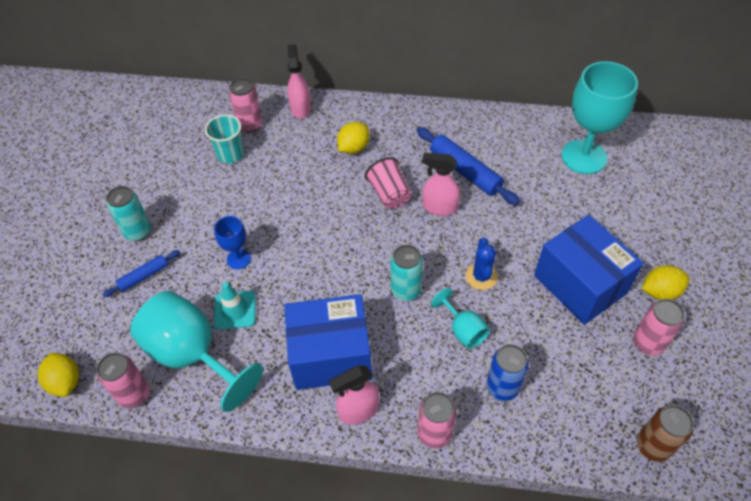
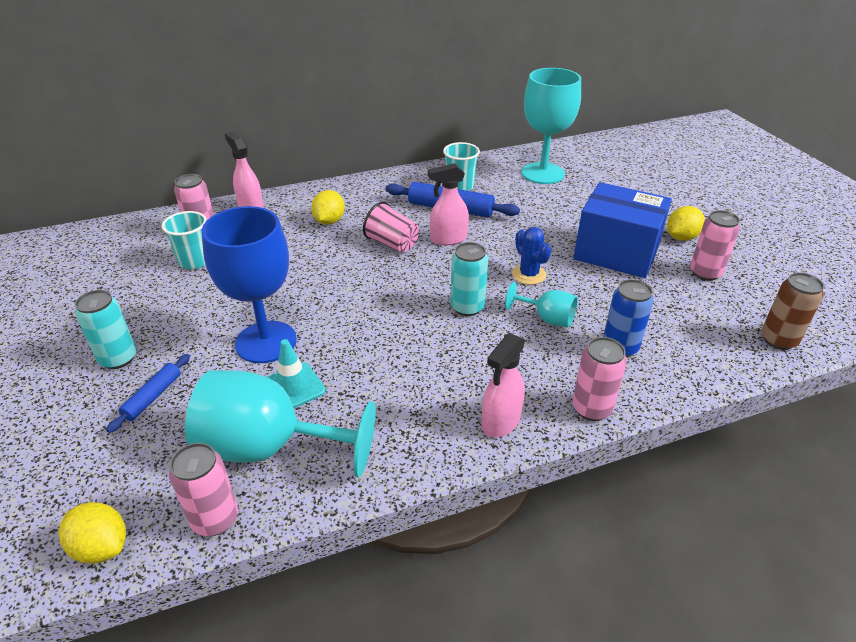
camera: 30 degrees left, 15 degrees down
(238, 259) = (266, 342): blue goblet -> blue goblet, size x2.02
(331, 356) = (434, 386): blue box -> none
(492, 145) = (460, 186): none -> turquoise cup

